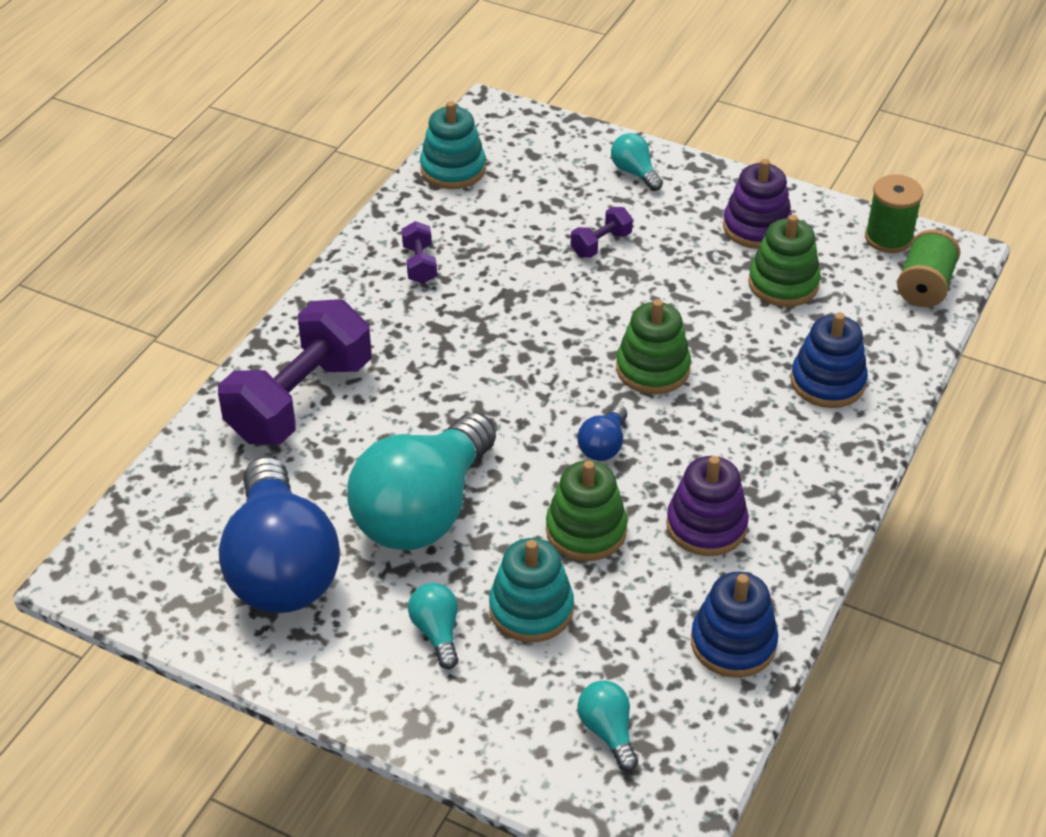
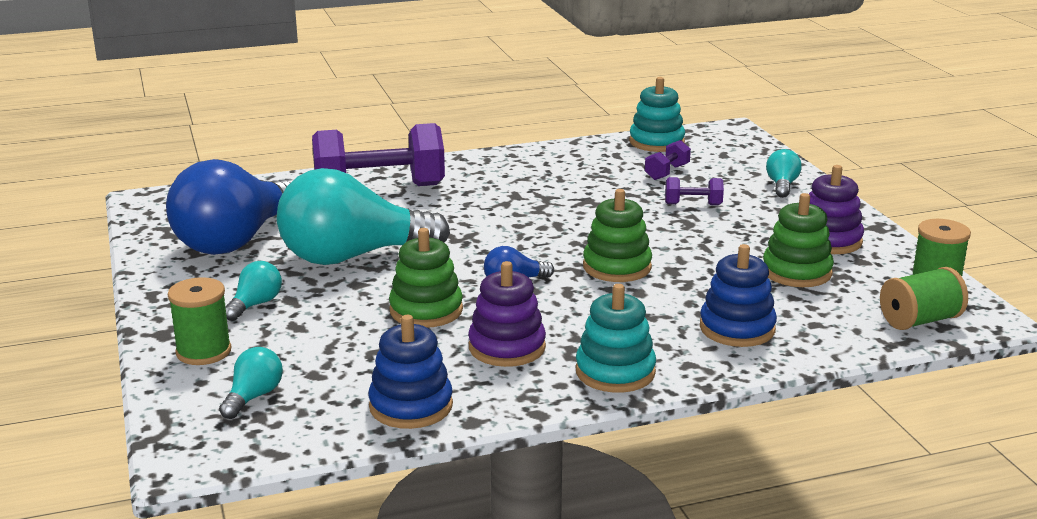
camera: 45 degrees right, 20 degrees down
(420, 264) = (556, 168): purple dumbbell -> purple dumbbell (667, 172)
(486, 719) = (203, 352): none -> green spool
(531, 609) = (324, 324): turquoise stacking toy -> turquoise stacking toy (615, 372)

